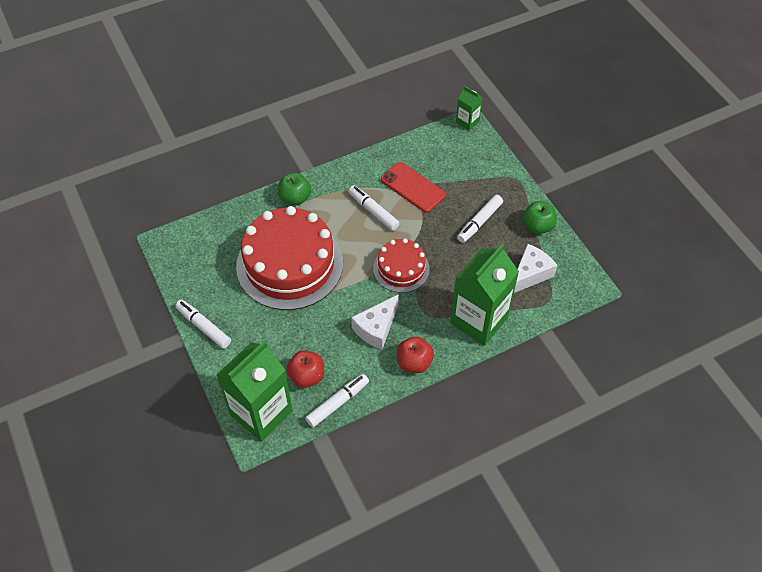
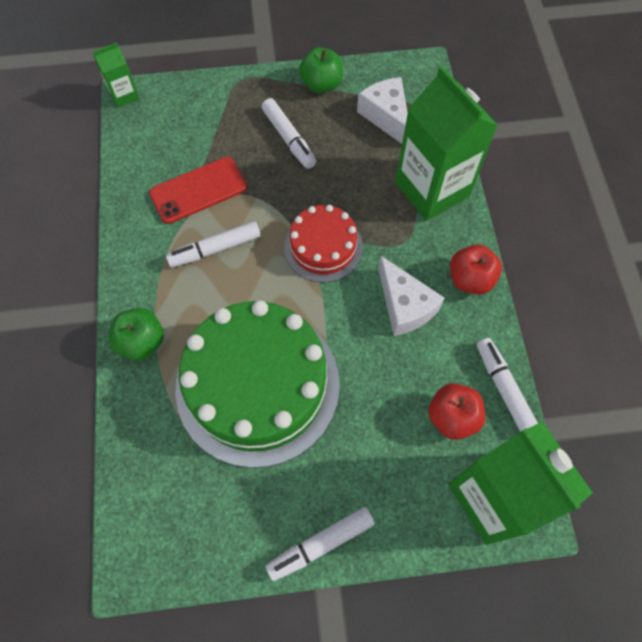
camera: 70 degrees left, 10 degrees up
(289, 264) = (257, 385): red cake -> green cake

